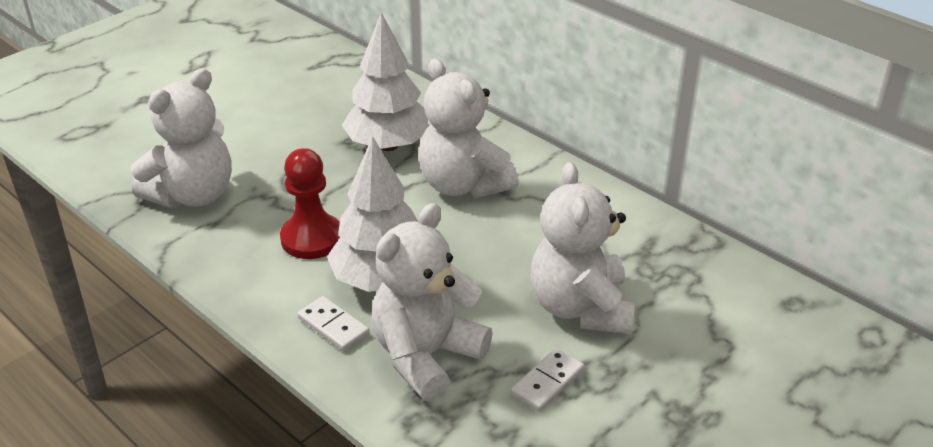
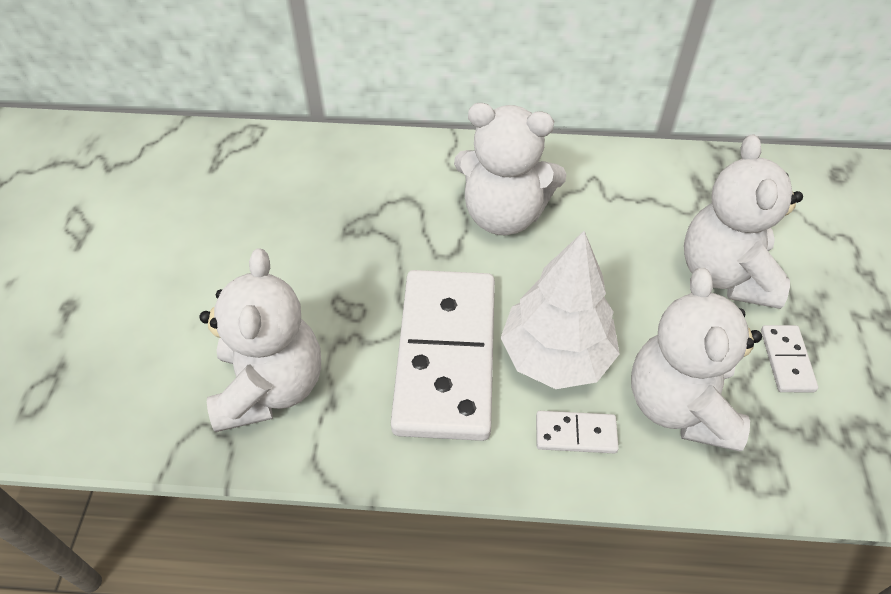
camera: 40 degrees left, 15 degrees up
(312, 238) = (445, 356): red pawn -> white domino
(388, 145) = (391, 212): white tree -> none
(580, 308) = (725, 274): white teddy bear -> white teddy bear turned 45 degrees clockwise

